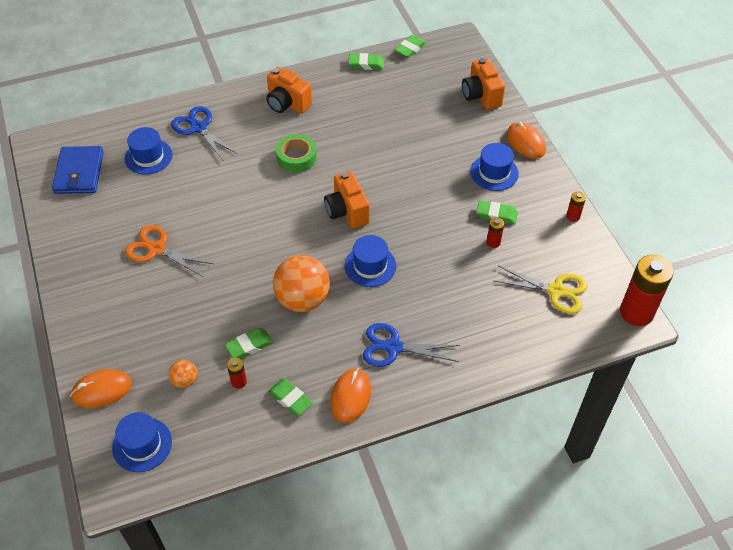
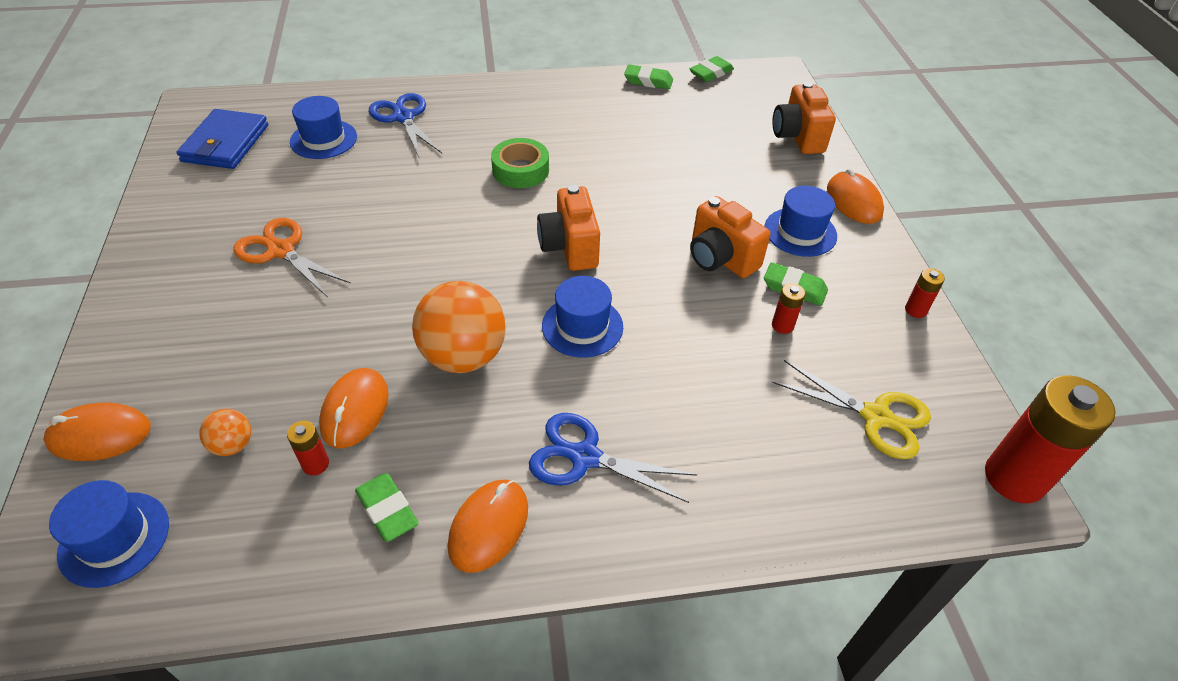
camera: 10 degrees right, 5 degrees down
(249, 345) = (355, 410): green eraser -> orange mouse
(287, 104) = (530, 108): orange camera -> orange camera (720, 258)

